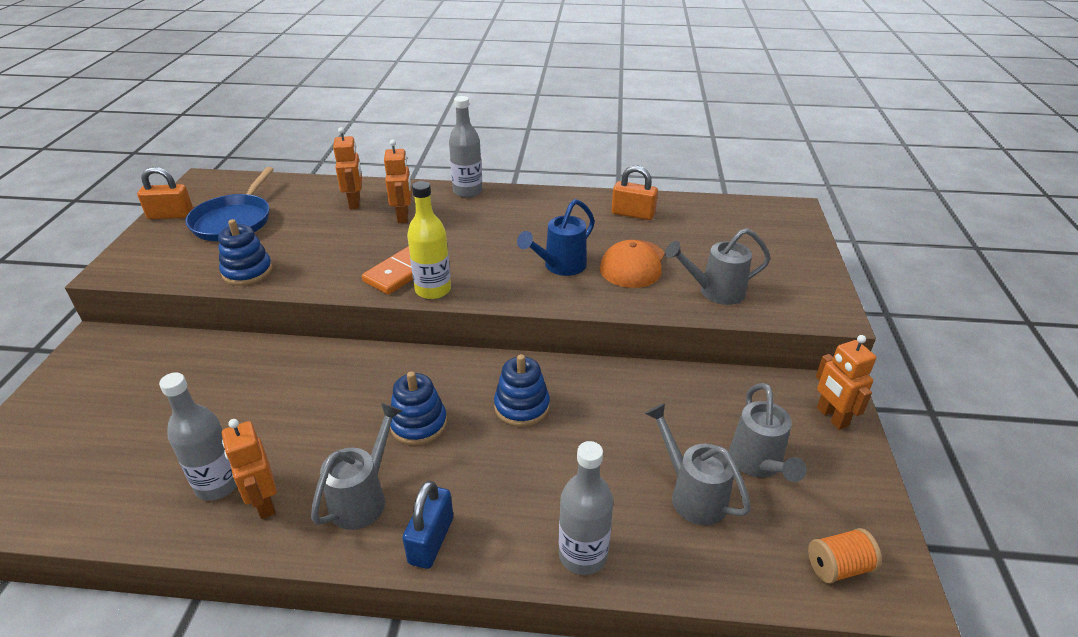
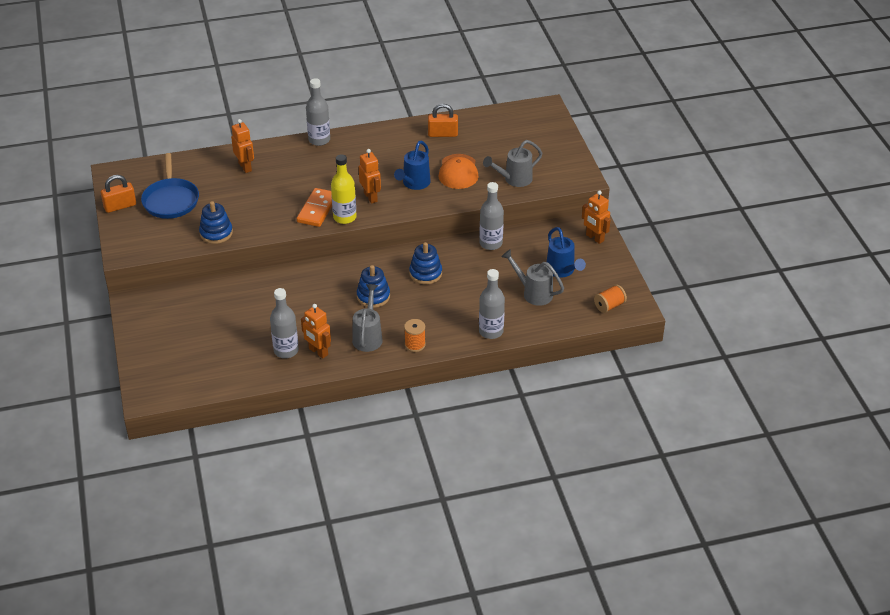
camera: 20 degrees left, 5 degrees up
(403, 216) = (288, 170): orange robot -> orange robot (371, 197)
(431, 540) = (415, 344): blue padlock -> orange spool
(648, 383) = (491, 243): none -> grey bottle
(758, 464) = (562, 271): grey watering can -> blue watering can

